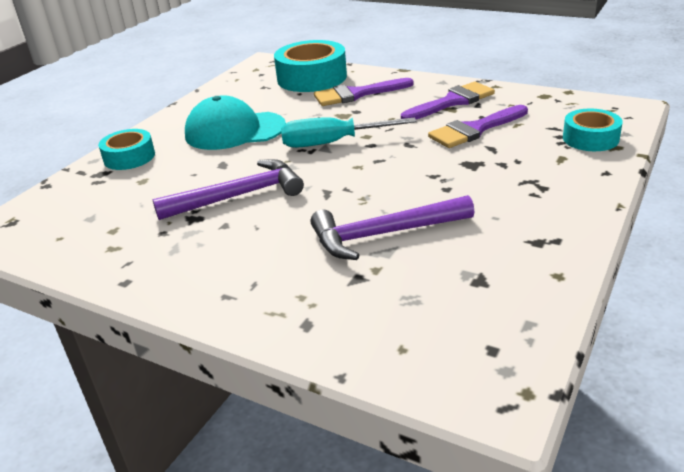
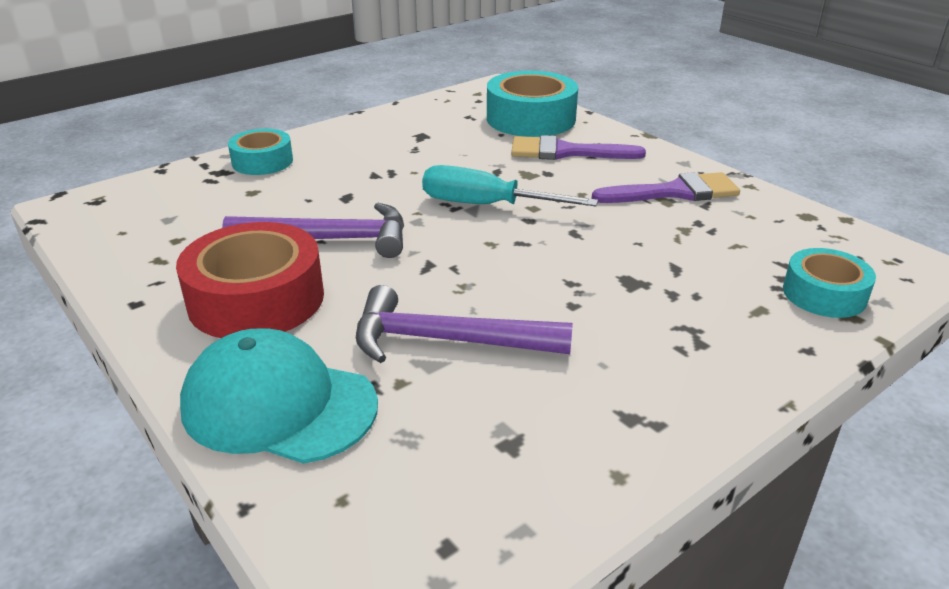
camera: 20 degrees right, 0 degrees up
(220, 250) = (256, 299): none -> red tape
(234, 131) = (392, 160): turquoise cap -> turquoise cap (278, 405)
(475, 130) = (674, 237): purple brush -> none

